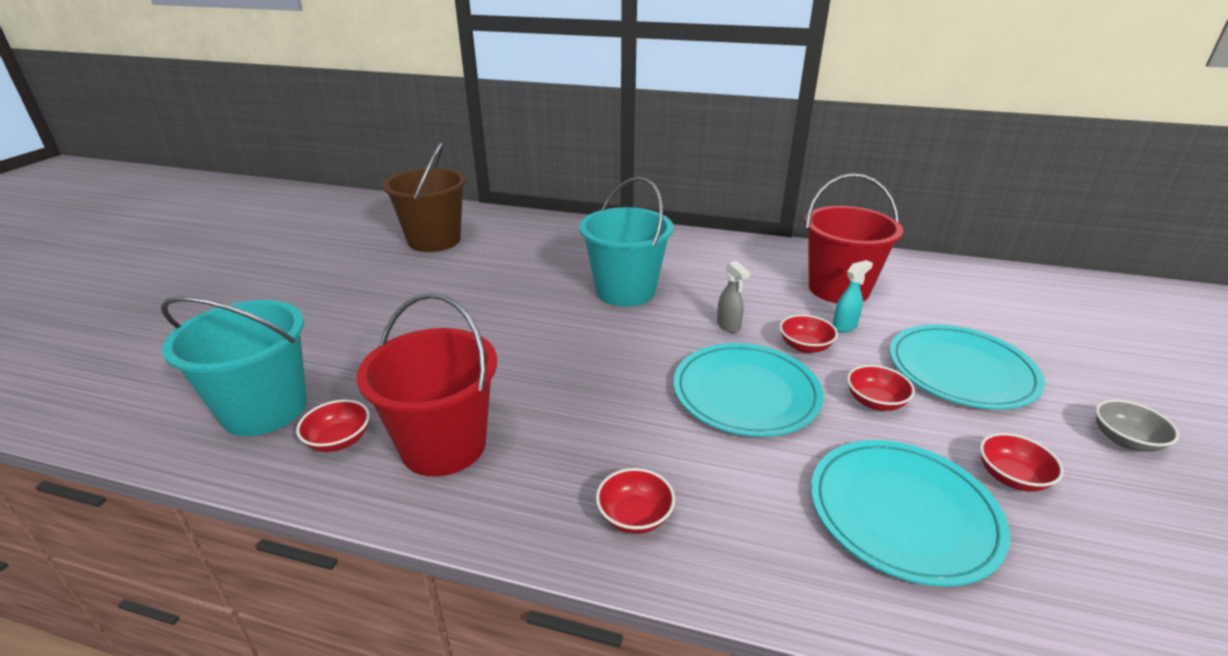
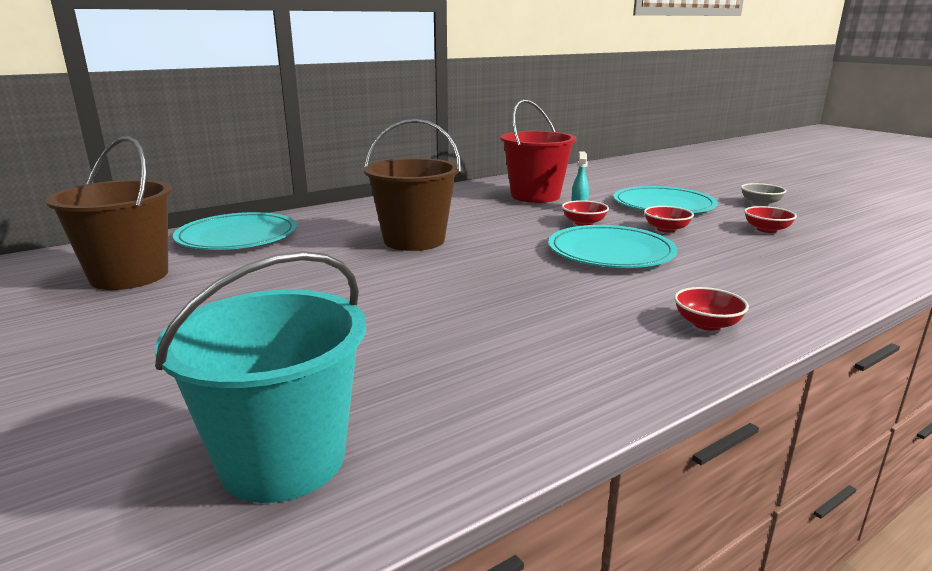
camera: 50 degrees left, 10 degrees down
(339, 440) = (430, 422): red bowl -> none
(443, 446) = (522, 369): red bucket -> none
(625, 291) = (414, 240): turquoise bucket -> brown bucket
(728, 326) = (524, 231): grey spray bottle -> none
(903, 512) = (773, 258): turquoise plate -> turquoise plate (237, 236)

